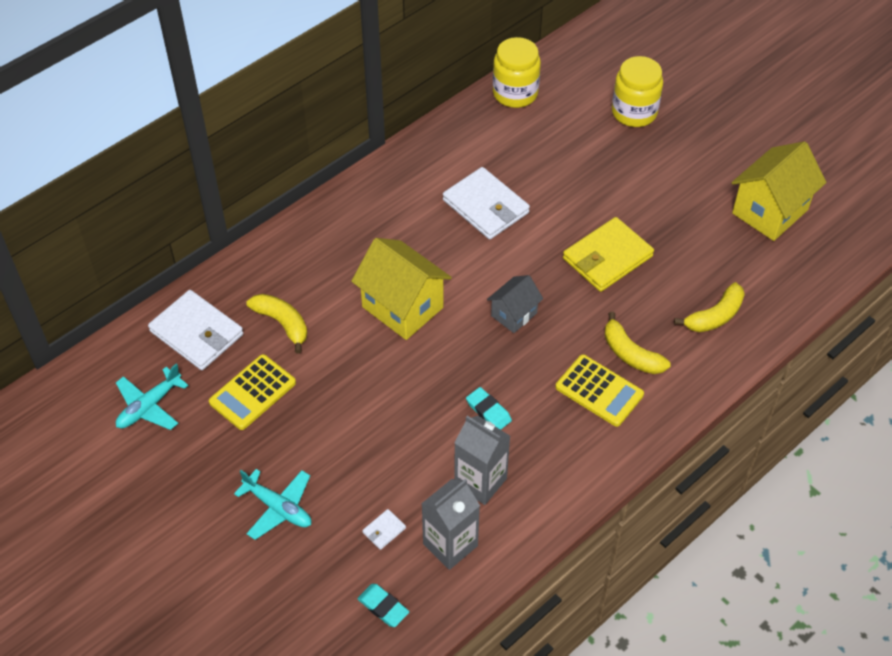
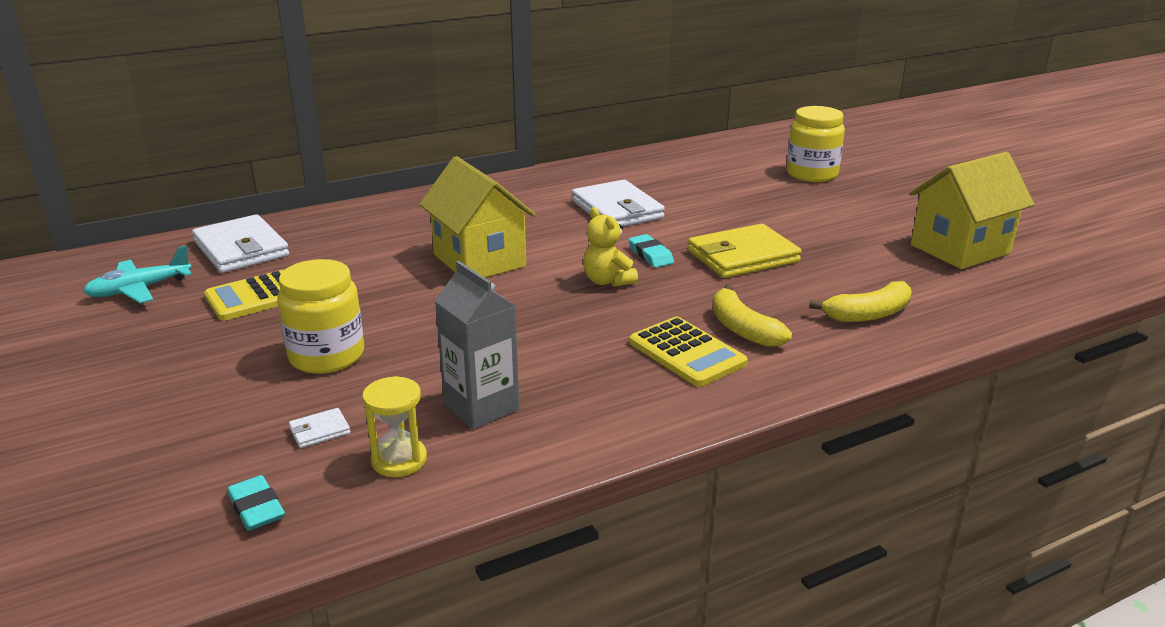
camera: 15 degrees right, 25 degrees down
(278, 508) = (204, 388): turquoise plane -> none
(282, 323) = (337, 254): yellow banana -> none
(450, 545) = (399, 460): grey carton -> yellow hourglass
(488, 411) = (530, 349): turquoise eraser -> turquoise eraser (650, 255)
(514, 314) = (607, 281): grey house -> yellow teddy bear
(515, 93) = (686, 152): yellow jar -> yellow jar (327, 356)

